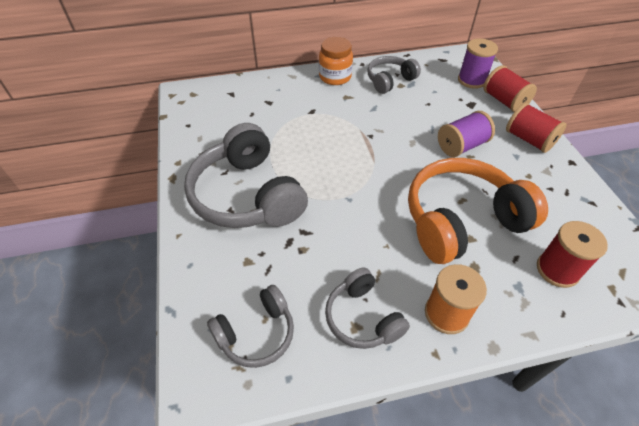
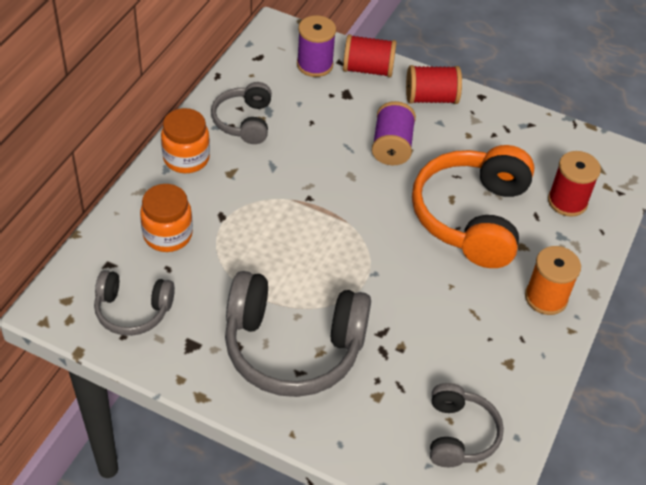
camera: 55 degrees left, 0 degrees up
(274, 100) = (167, 235): none -> orange jar
(363, 317) = (505, 352): grey headphones -> grey headphones (133, 310)

